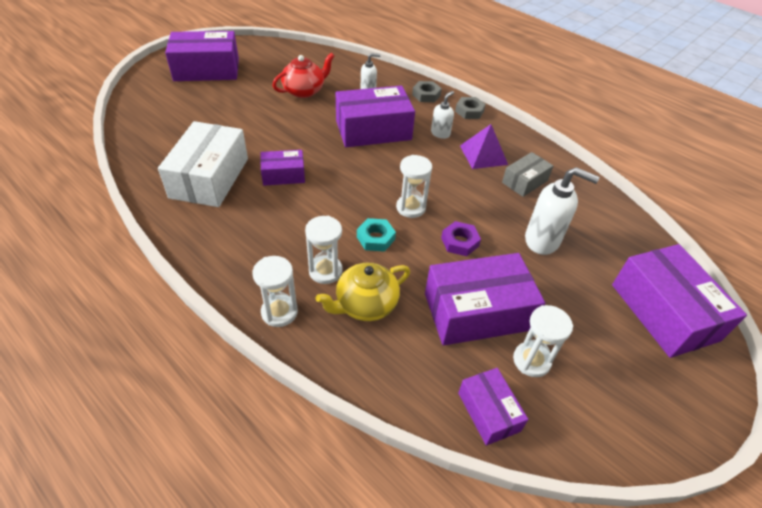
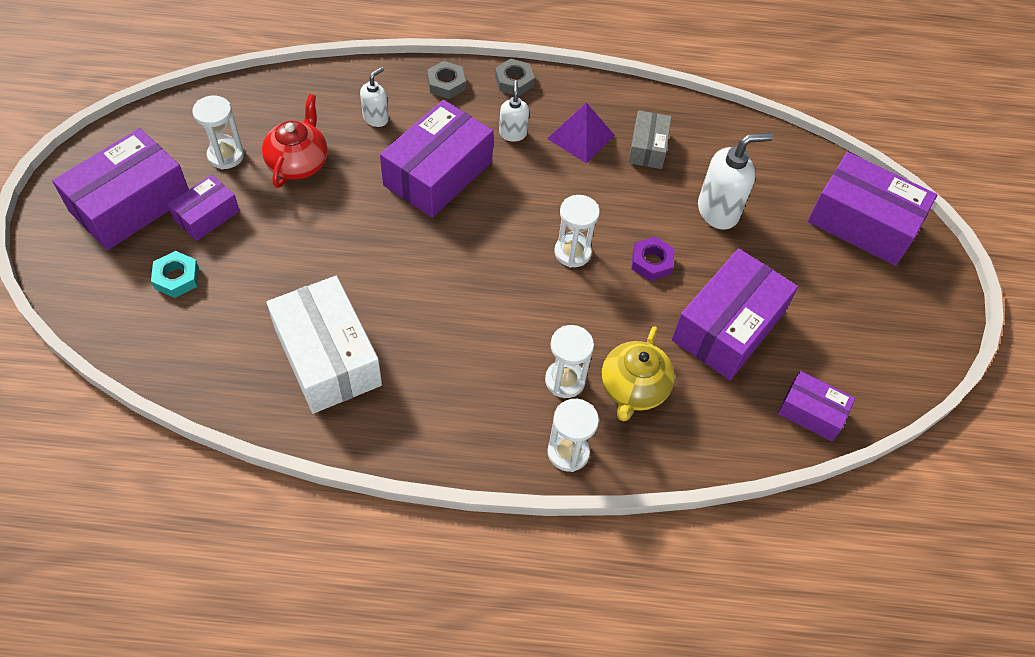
camera: 40 degrees left, 10 degrees up
(283, 175) = (405, 298): purple box -> purple box (207, 216)
(375, 238) = (574, 311): turquoise nut -> turquoise nut (177, 278)
(531, 360) = (805, 343): white hourglass -> white hourglass (226, 155)

